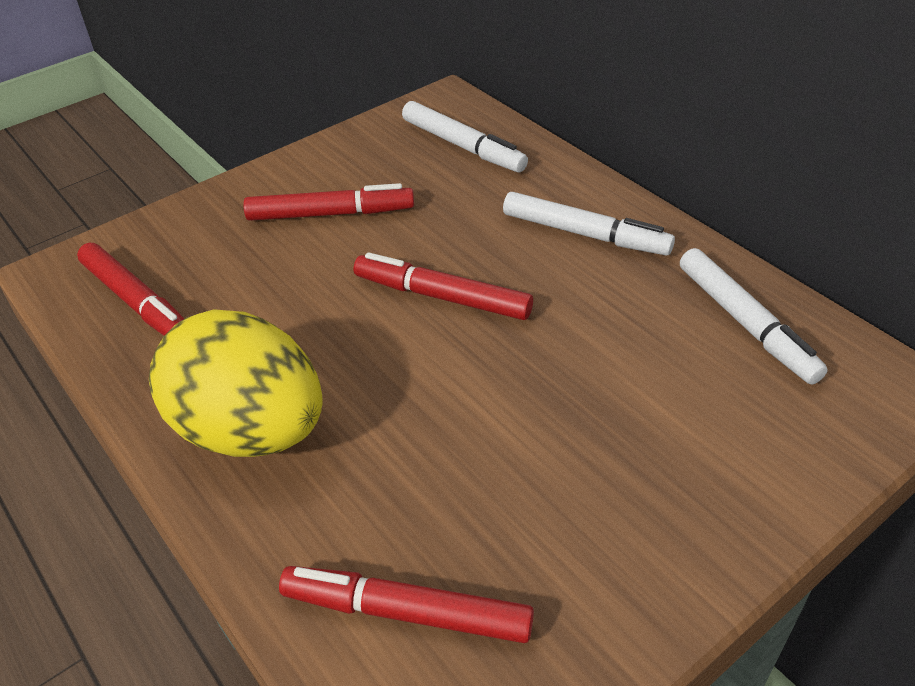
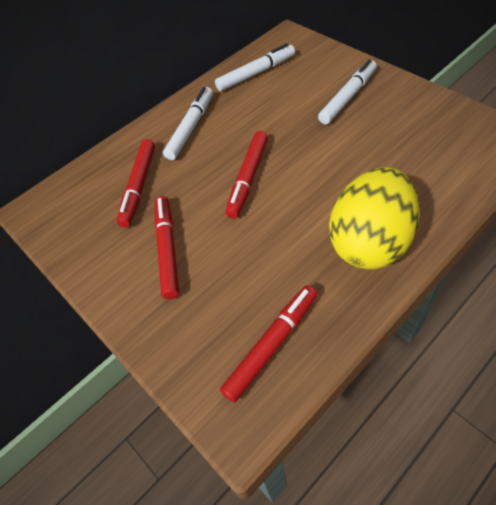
camera: 90 degrees left, 10 degrees up
(406, 612) = (451, 158): red marker -> red marker (139, 186)
(463, 146) = (95, 191): white marker -> white marker (348, 97)

